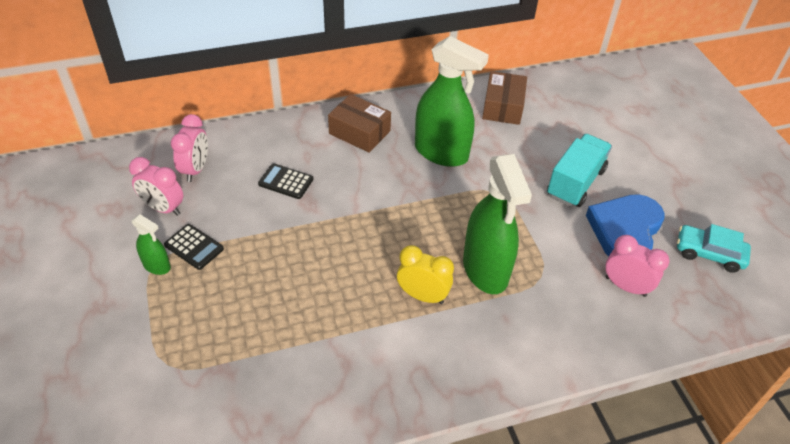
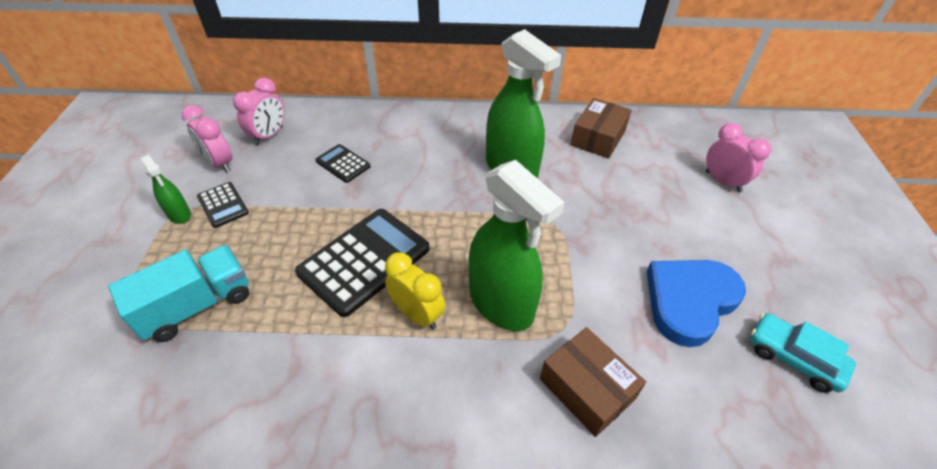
camera: 20 degrees right, 0 degrees up
(355, 264) = (364, 261): none -> black calculator
(359, 132) = (438, 133): brown box -> brown box (587, 388)
(485, 270) = (501, 304): green spray bottle -> green spray bottle turned 45 degrees counterclockwise
(575, 183) = (648, 232): turquoise truck -> turquoise truck (197, 306)
(625, 286) = (665, 370): pink clock -> pink clock (723, 181)

